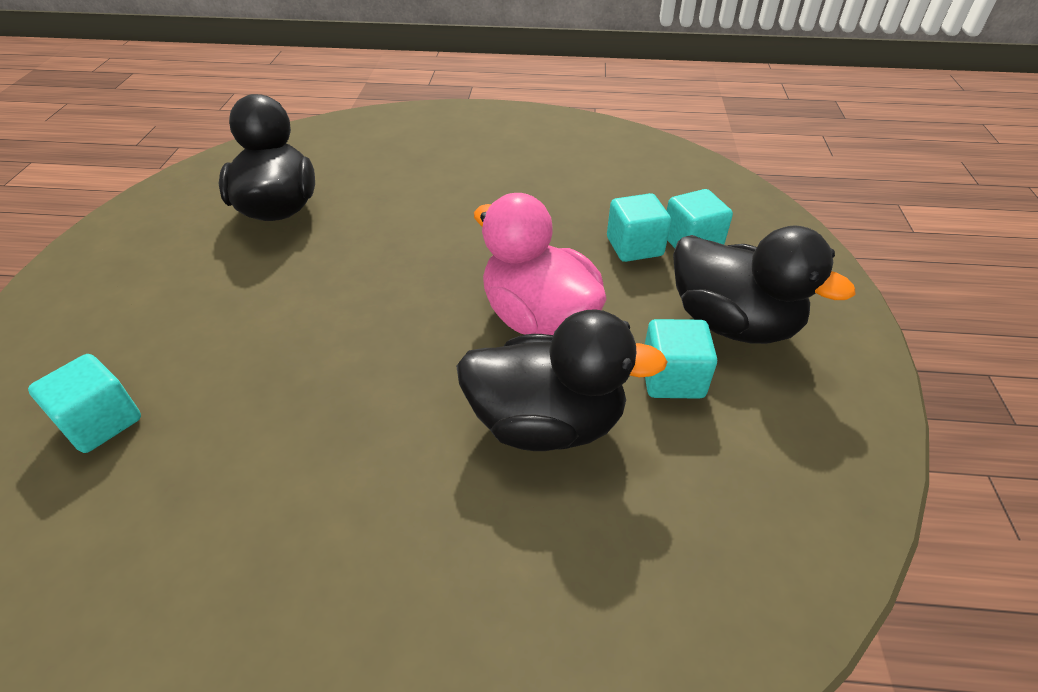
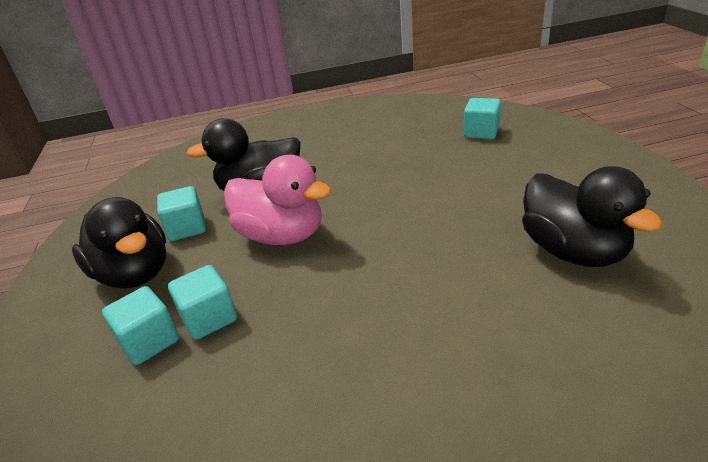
camera: 165 degrees right, 10 degrees down
(732, 323) = (135, 273): black duck -> black duck turned 150 degrees counterclockwise

